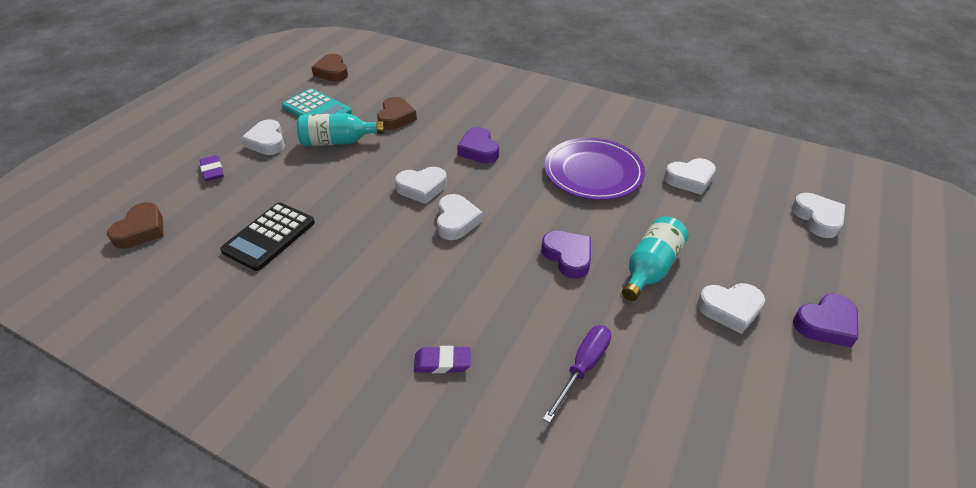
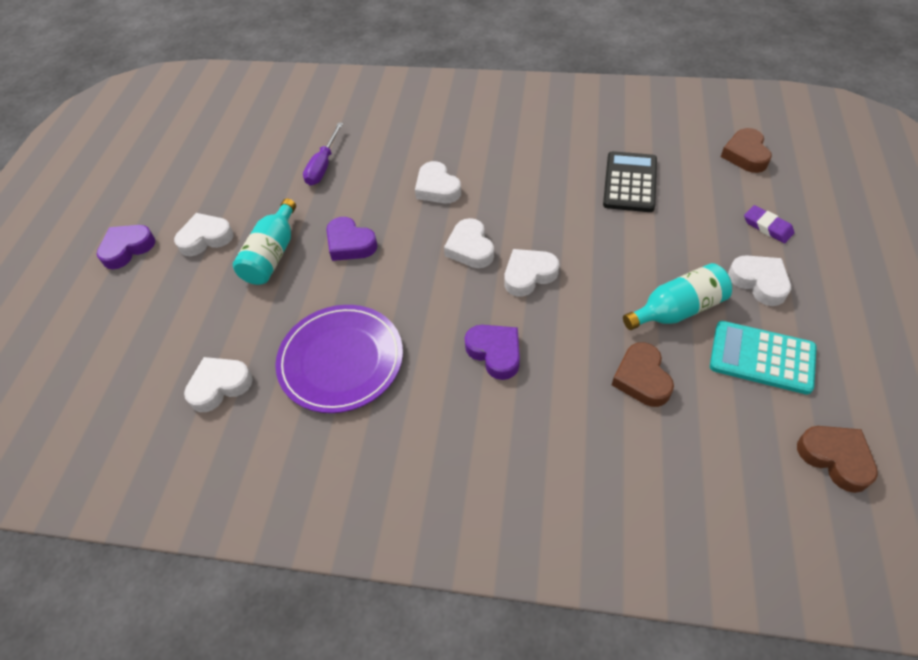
camera: 165 degrees right, 10 degrees up
(442, 362) = (423, 142): purple eraser -> none
(817, 218) = (81, 368): white heart -> white heart (437, 188)

